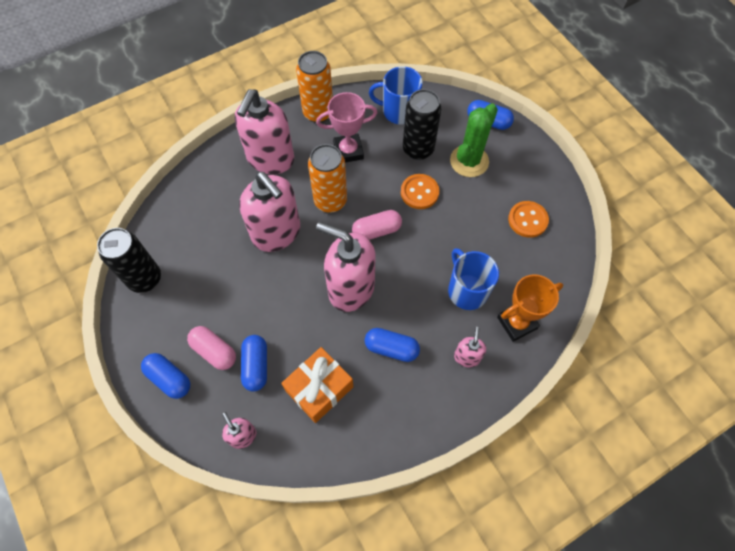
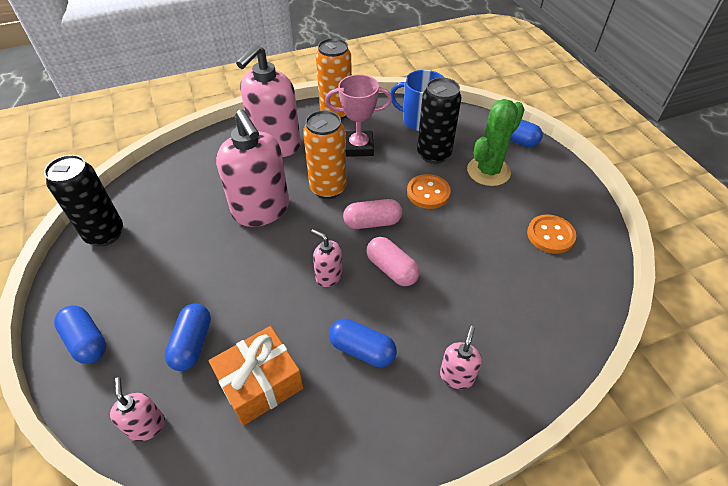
camera: 10 degrees right, 15 degrees down
(214, 351) = (150, 319): pink capsule -> pink capsule (392, 269)
(350, 288) = (328, 276): pink soap dispenser -> pink soap dispenser, size x0.46
(467, 290) = (468, 298): blue mug -> none
(517, 323) = (527, 345): orange trophy -> none

